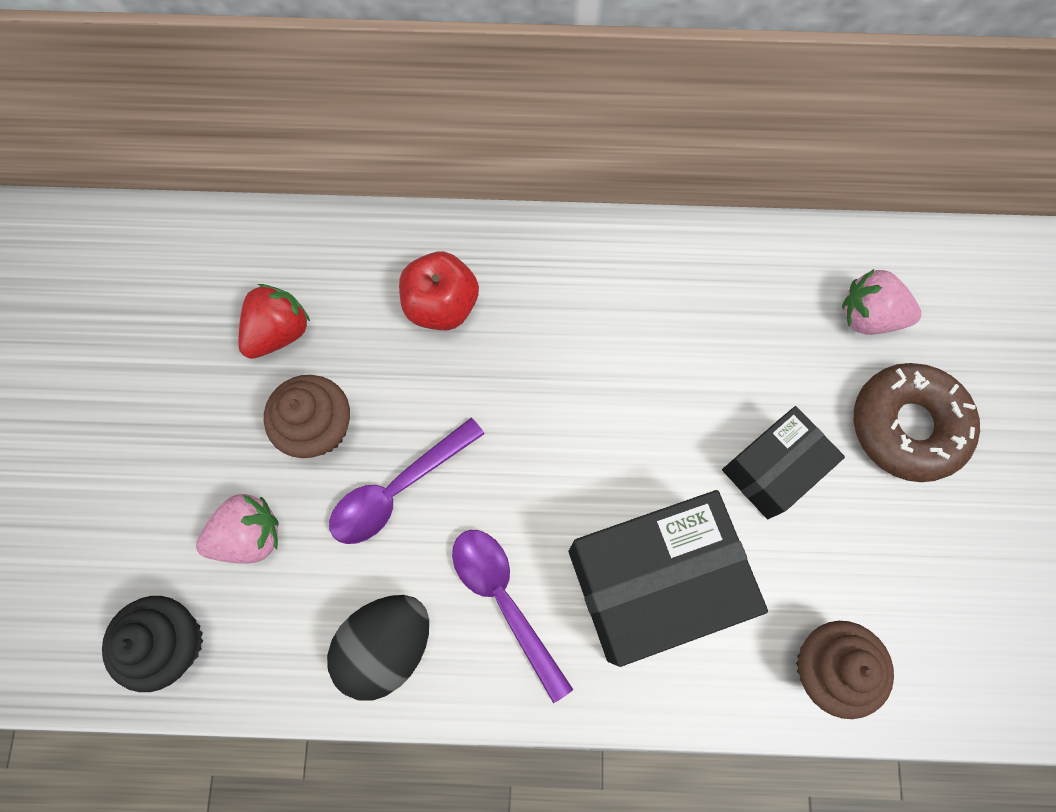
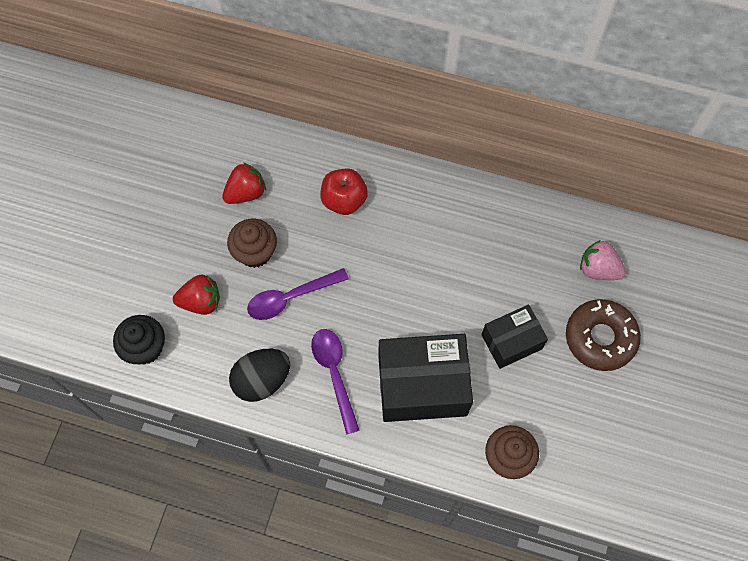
camera: 15 degrees right, 5 degrees down
(249, 535) = (201, 301): pink strawberry -> red strawberry

